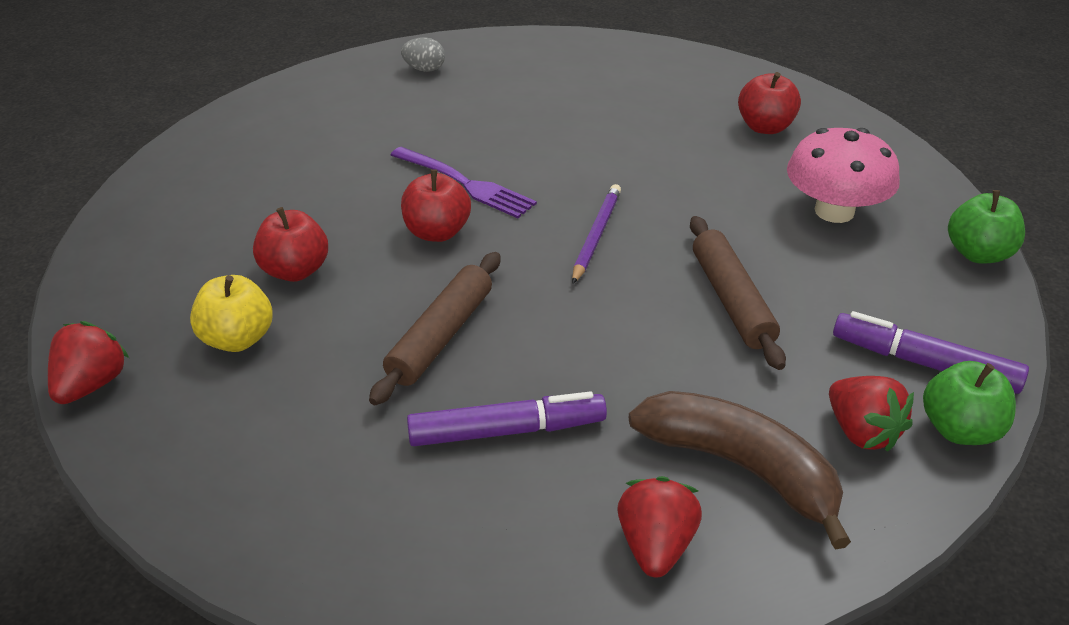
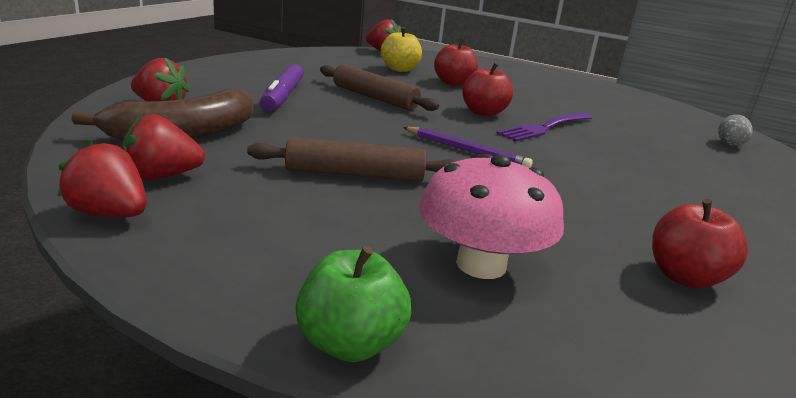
camera: 100 degrees right, 15 degrees down
(924, 363) = (201, 228): purple marker -> none
(959, 429) = (109, 214): green apple -> red strawberry

